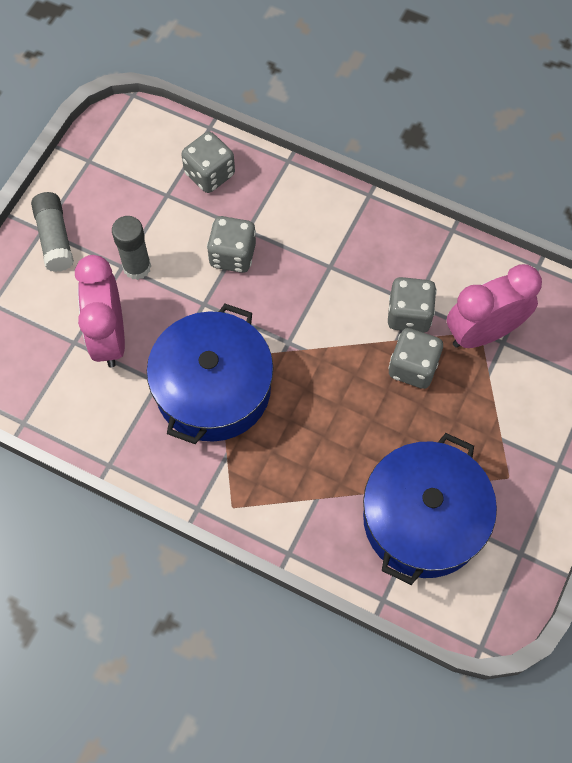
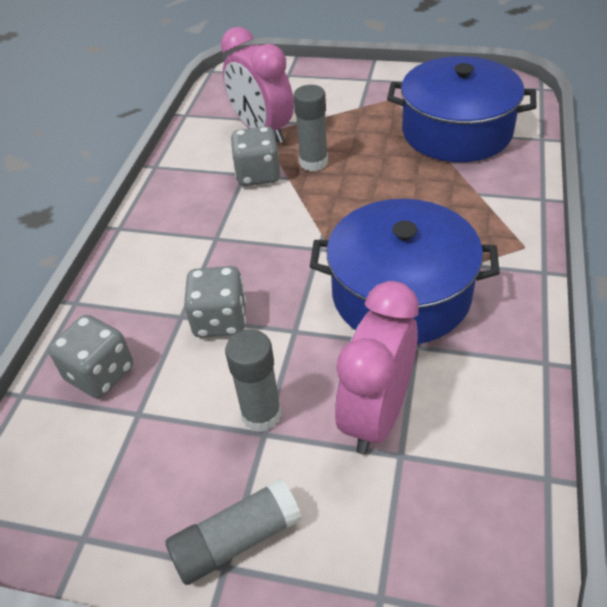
camera: 100 degrees left, 20 degrees down
(109, 336) = (376, 415): pink clock -> pink clock turned 135 degrees clockwise
(413, 367) = (313, 162): grey dice -> grey glue stick

